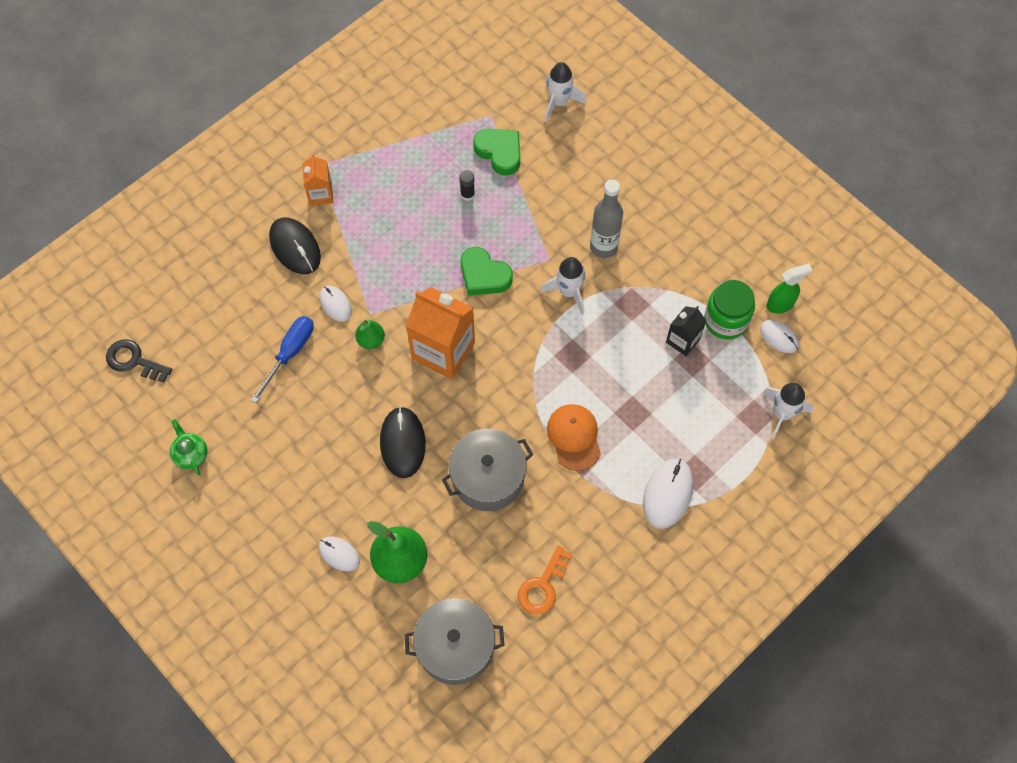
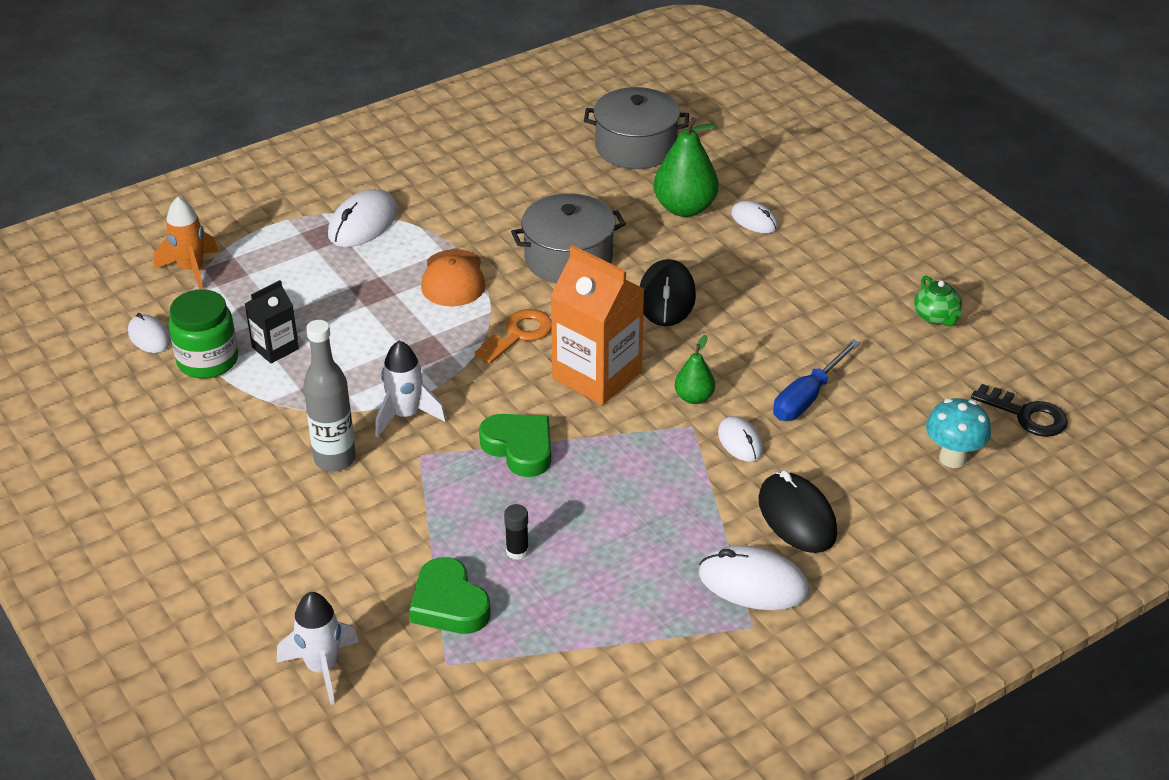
camera: 170 degrees left, 25 degrees down
(190, 312) = (952, 458): none -> turquoise mushroom
(320, 194) = (753, 583): orange carton -> white mouse
(543, 586) = (530, 175): orange key -> orange key (519, 334)
(780, 304) = (125, 368): green spray bottle -> none
(782, 414) = (191, 270): white rocket -> orange rocket

